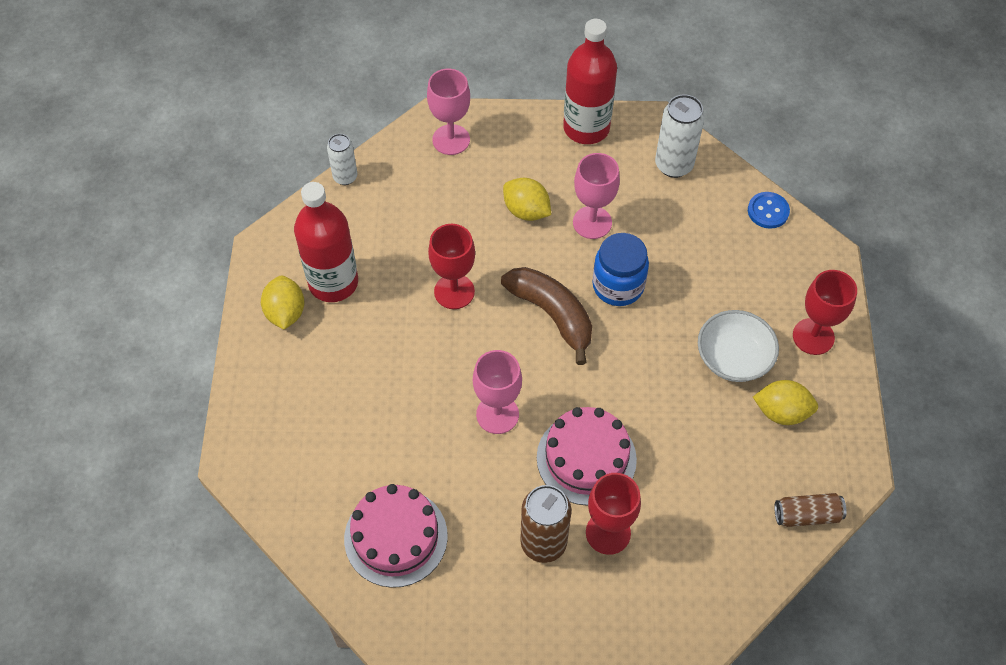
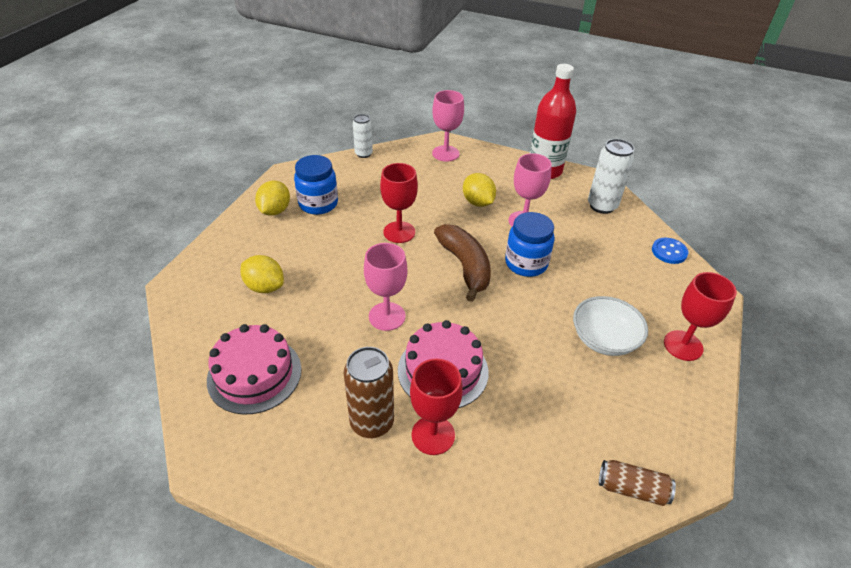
camera: 20 degrees right, 15 degrees down
(333, 282) = (318, 204): red bottle -> blue jar
(781, 412) = (634, 393): yellow lemon -> yellow lemon (265, 287)

